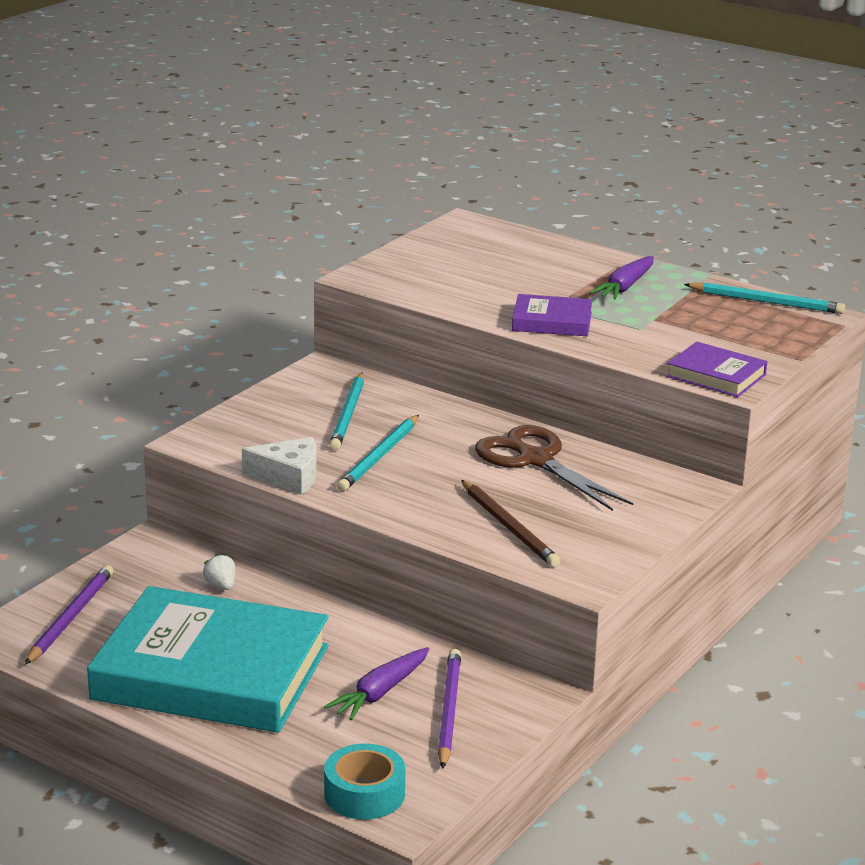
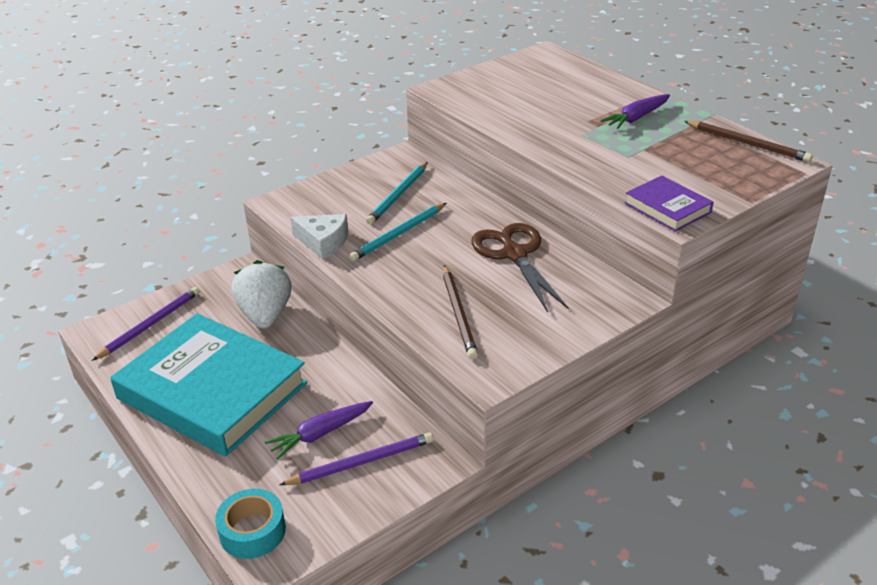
camera: 20 degrees right, 10 degrees up
(221, 585) = (265, 315): white strawberry -> white strawberry, size x2.40
(448, 710) = (361, 462): purple pencil -> purple pencil turned 45 degrees clockwise
(552, 321) = (560, 142): purple book -> none
(766, 302) = (747, 144): turquoise pencil -> brown pencil

